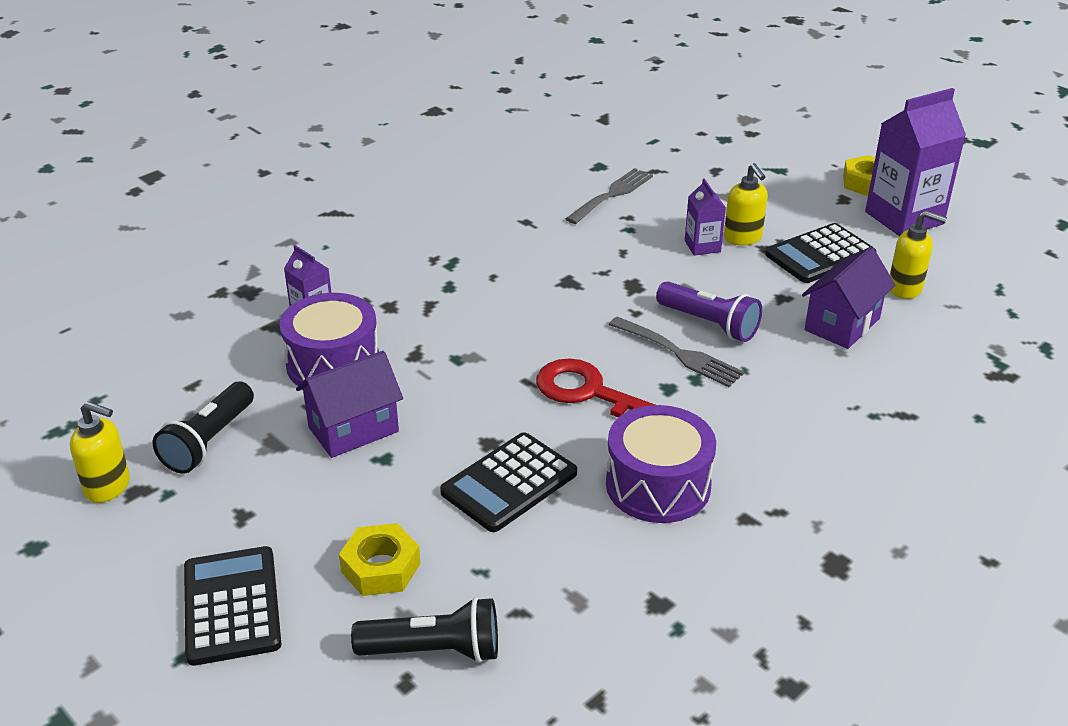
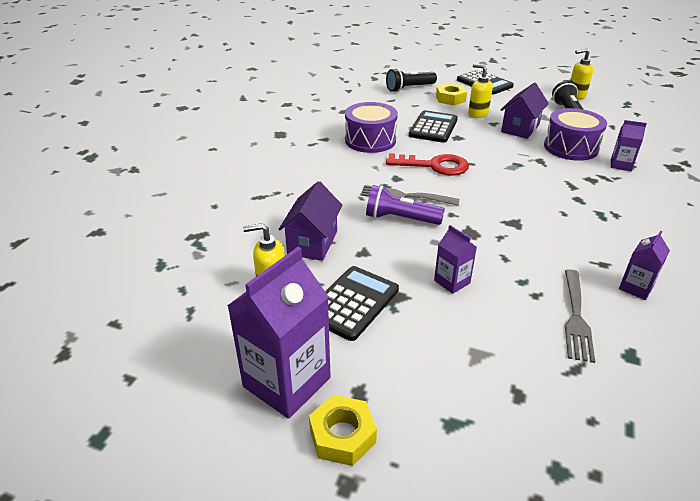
camera: 155 degrees right, 0 degrees up
(525, 198) = (636, 288): none -> purple carton
(743, 238) = (426, 301): yellow soap dispenser -> yellow soap dispenser (477, 114)

